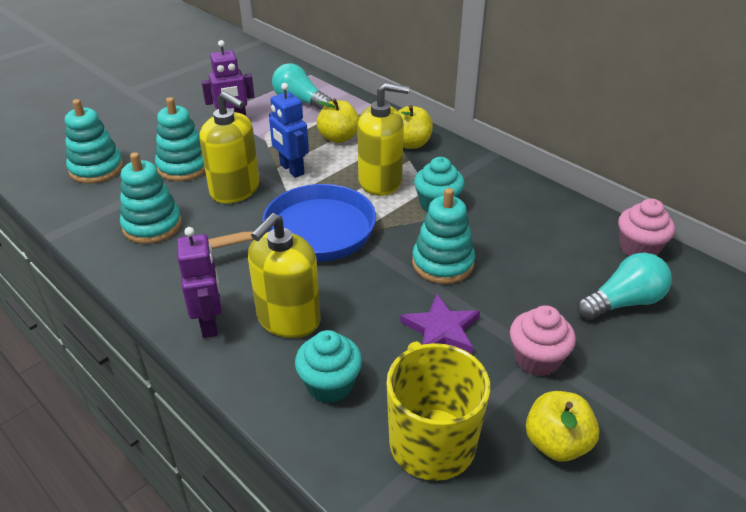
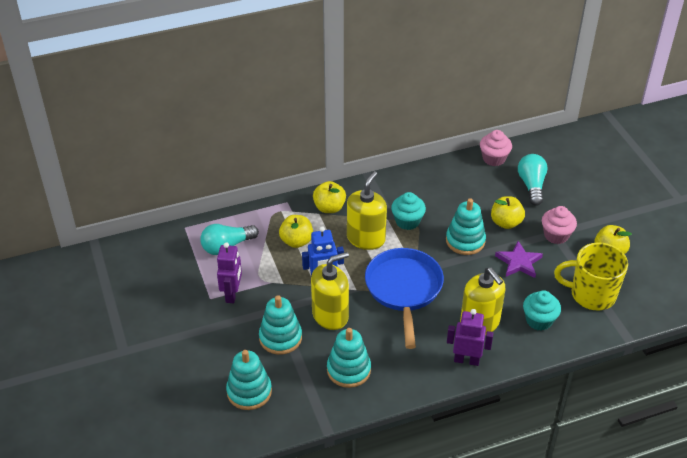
camera: 65 degrees left, 5 degrees up
(515, 294) = (506, 222): none -> yellow apple

